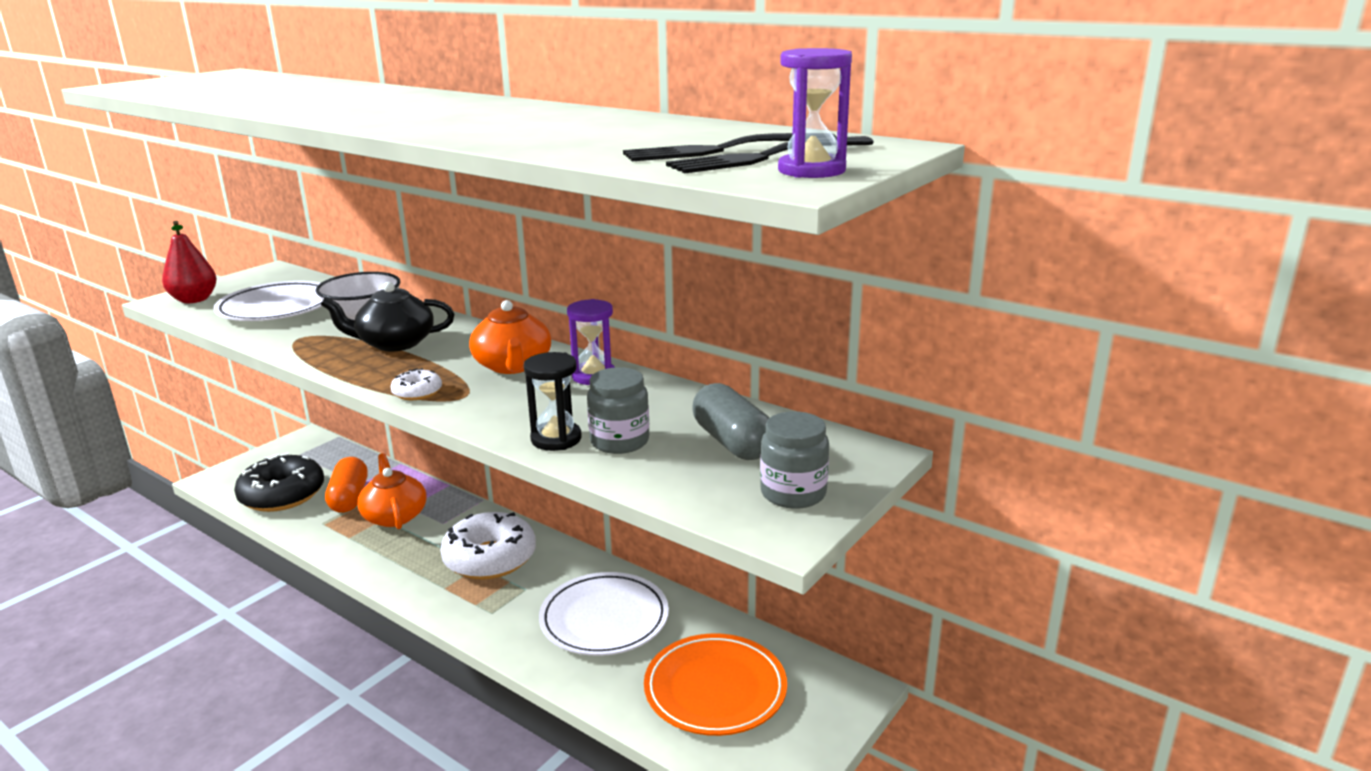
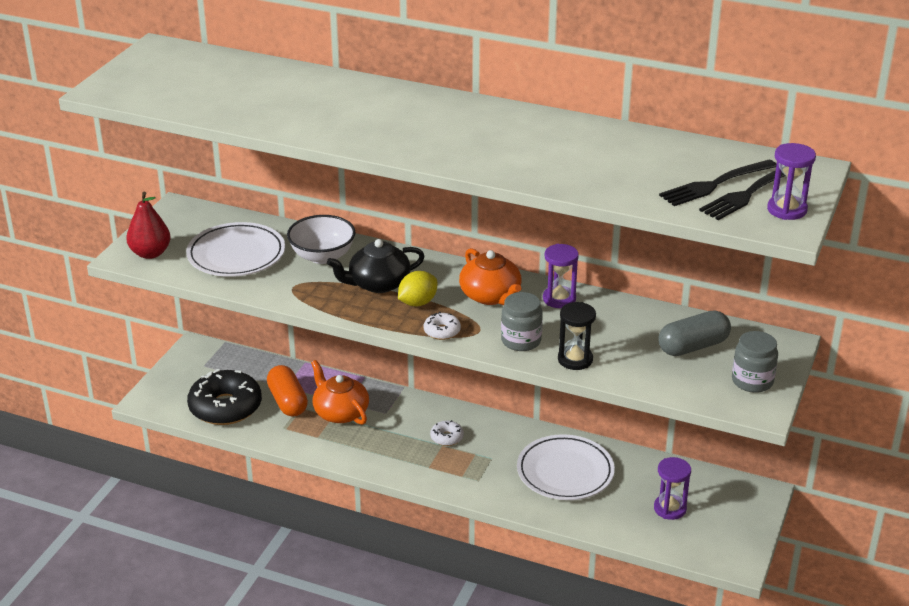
camera: 15 degrees left, 10 degrees up
(419, 363) = (417, 303): none -> yellow lemon
(490, 558) = (447, 437): white donut -> white donut, size x0.44
(619, 441) = (619, 356): grey jar -> grey jar (521, 341)
(715, 689) = (670, 508): orange plate -> purple hourglass
(732, 442) = (693, 346): grey capsule -> grey capsule turned 75 degrees counterclockwise

